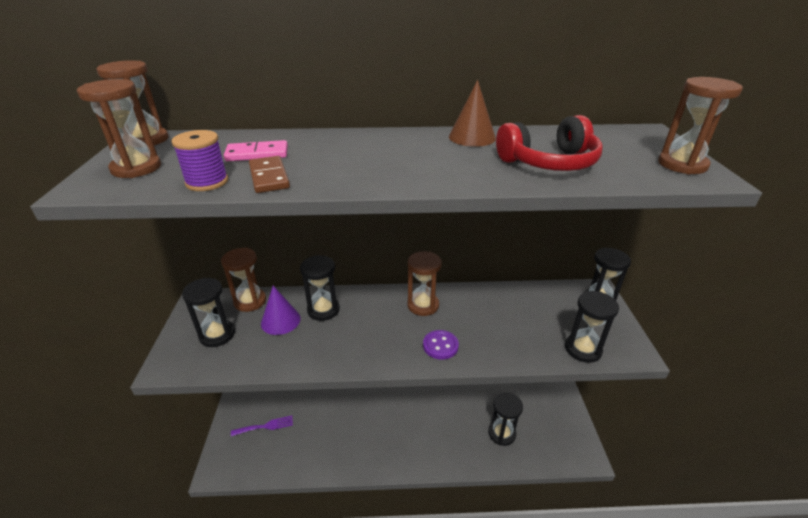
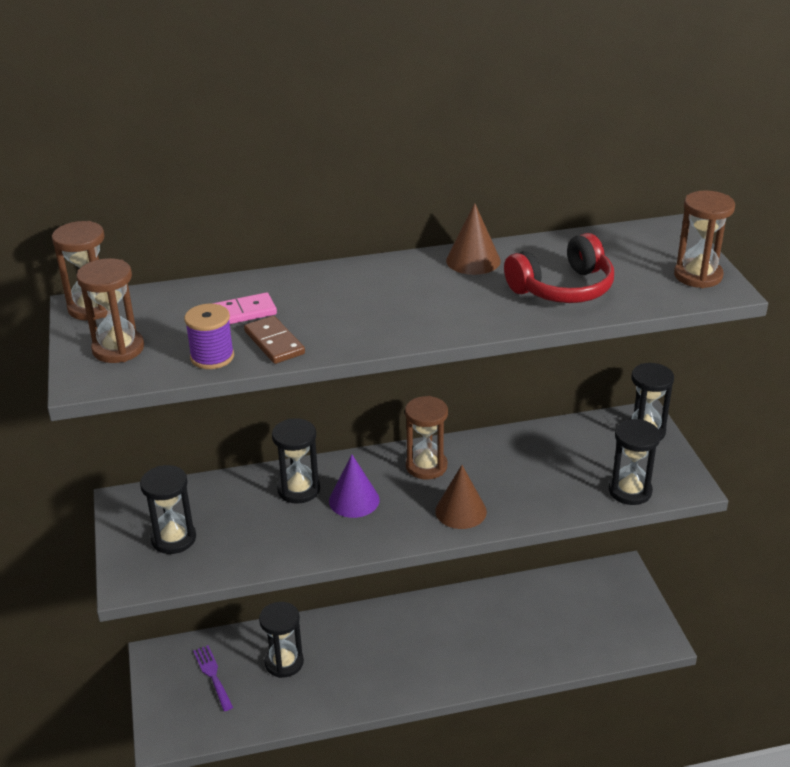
camera: 10 degrees left, 0 degrees up
(250, 301) = (195, 492): brown hourglass -> none
(265, 426) = (212, 675): purple fork -> purple fork turned 90 degrees counterclockwise
(280, 320) = (248, 510): purple cone -> purple cone (354, 500)
(440, 346) = (460, 511): purple button -> brown cone
(501, 433) = (545, 631): black hourglass -> black hourglass (284, 662)

